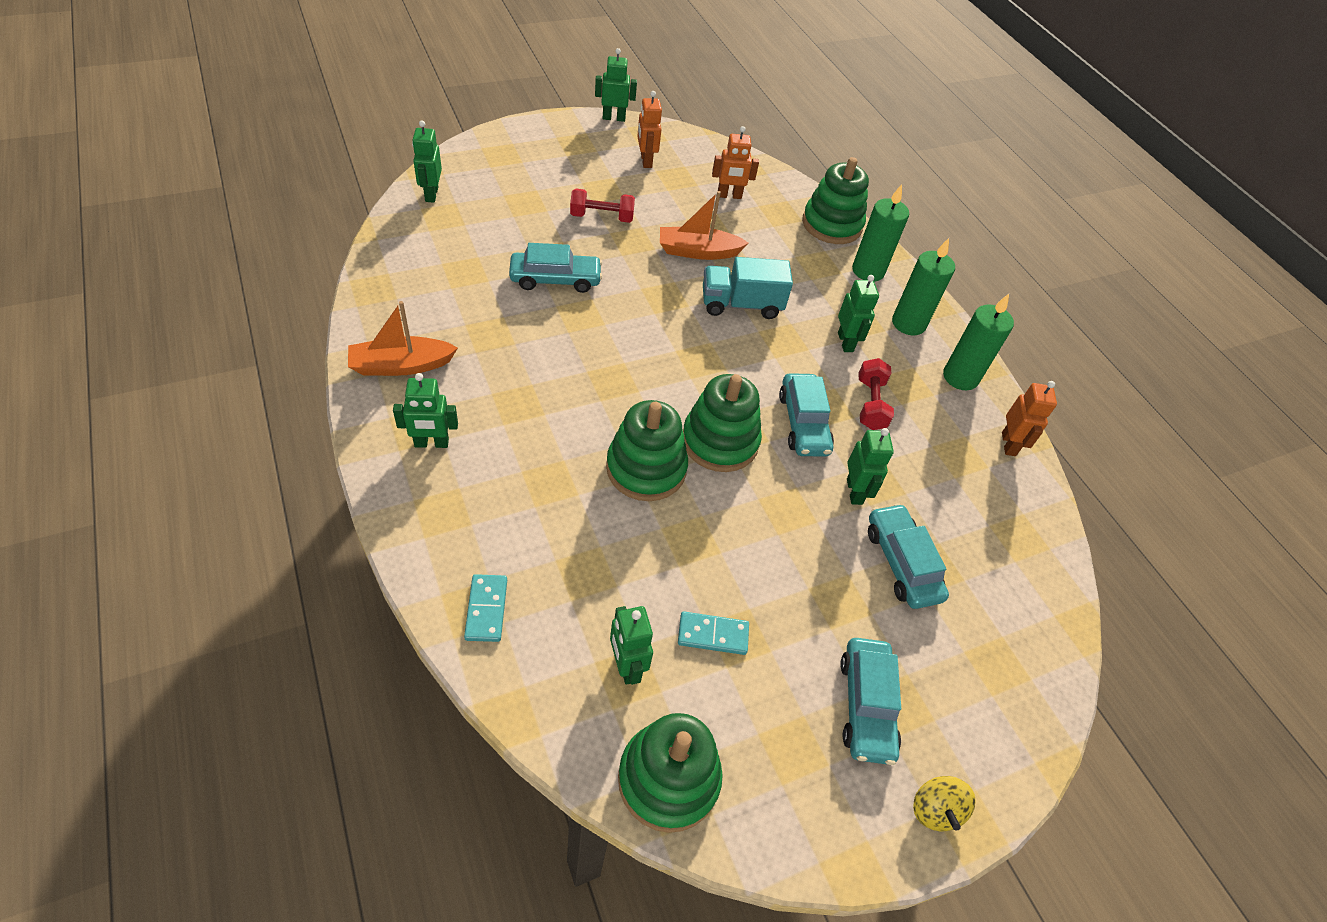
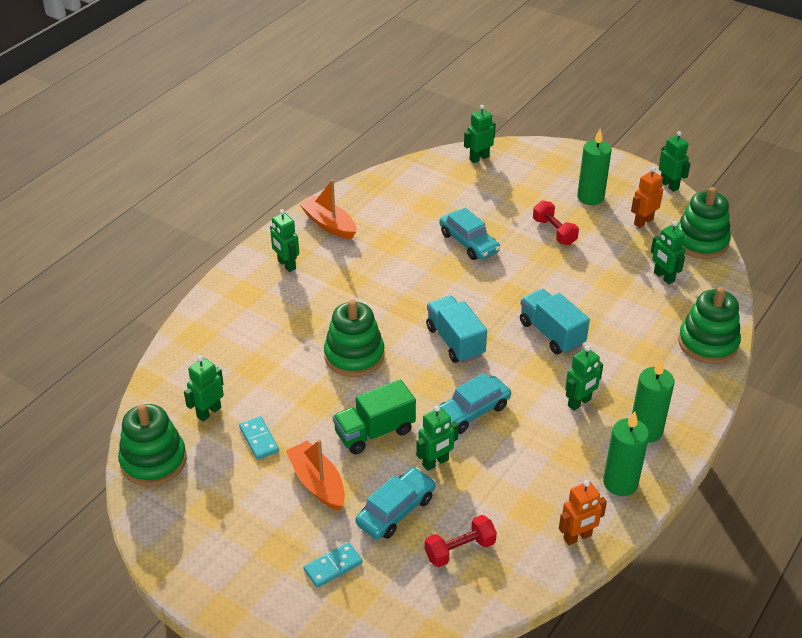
camera: 65 degrees right, 10 degrees down
(486, 609) = (199, 341): turquoise domino -> turquoise domino (333, 566)
(694, 376) = (455, 341): none -> turquoise truck
(698, 251) = (579, 289): orange boat -> orange boat (317, 483)
(720, 441) = (411, 378): green stacking toy -> green stacking toy (701, 242)
(729, 196) = (663, 277): orange robot -> green robot
(777, 517) = (374, 432): none -> green truck
(866, 705) = (267, 532): turquoise car -> none
(868, 271) = (678, 384): green candle -> green candle (590, 197)
(870, 404) = (529, 440): red dumbbell -> red dumbbell (460, 550)
(934, 809) = (219, 592): yellow spinning top -> none

